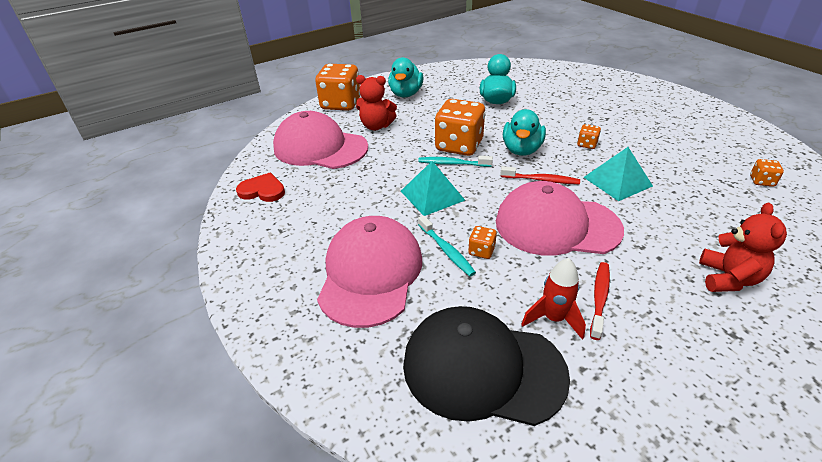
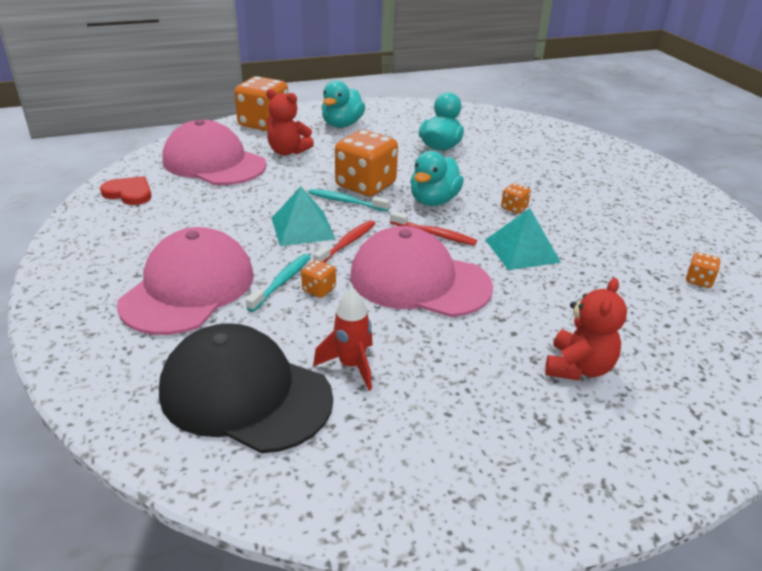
camera: 10 degrees right, 5 degrees down
(446, 250) = (282, 282): turquoise toothbrush -> turquoise toothbrush turned 135 degrees counterclockwise
(599, 298) = (415, 357): red toothbrush -> red toothbrush (347, 243)

